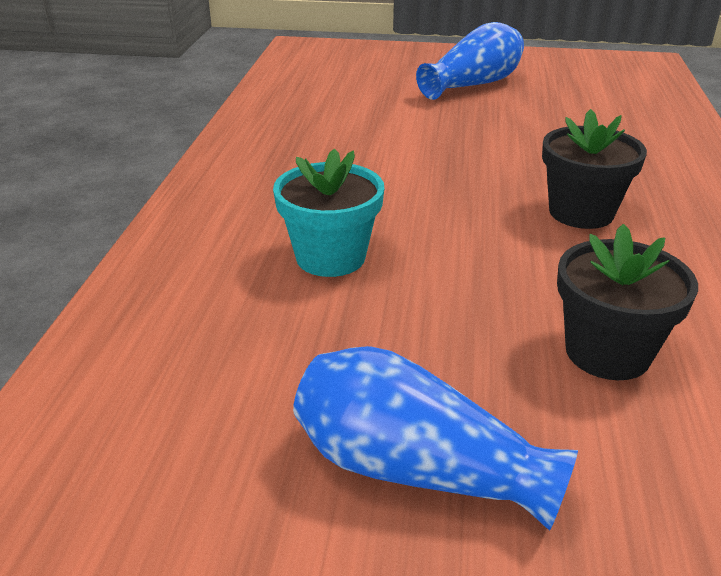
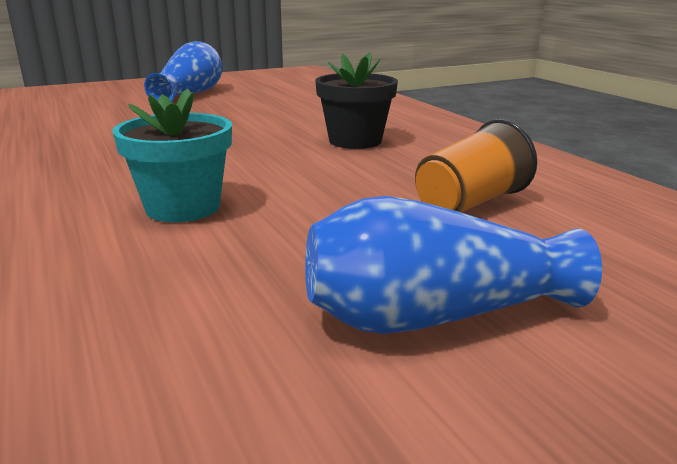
camera: 35 degrees left, 10 degrees down
(607, 352) = (469, 203): black flower pot -> orange cup

